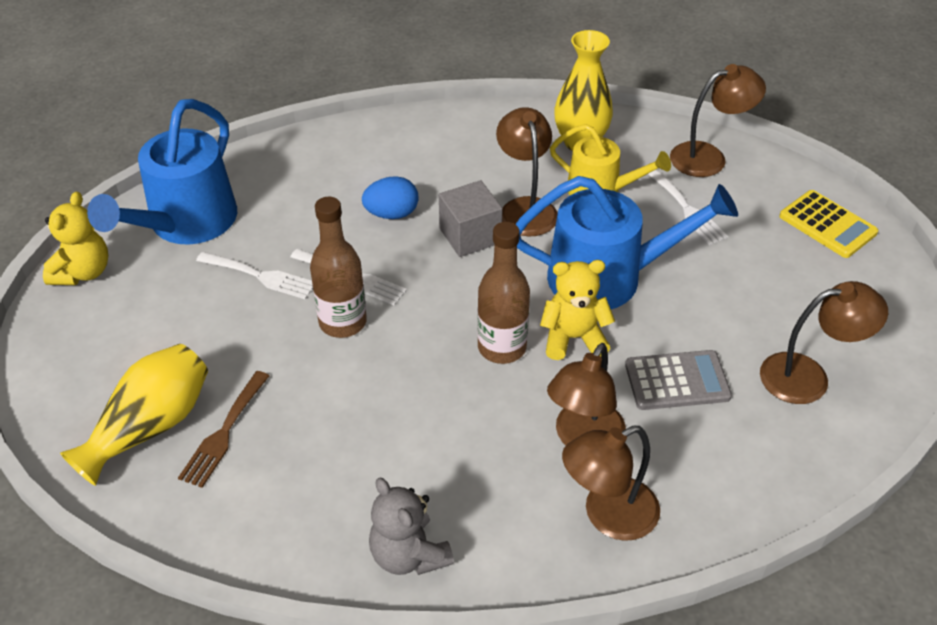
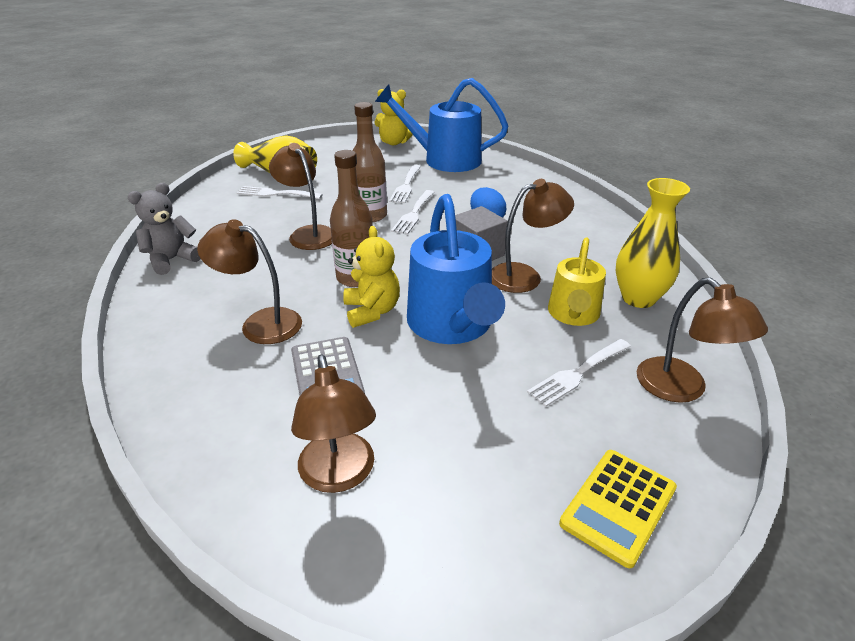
camera: 80 degrees right, 10 degrees down
(224, 433) = (275, 193): brown fork -> white fork
(608, 515) = (183, 340): brown lamp -> brown lamp (308, 234)

